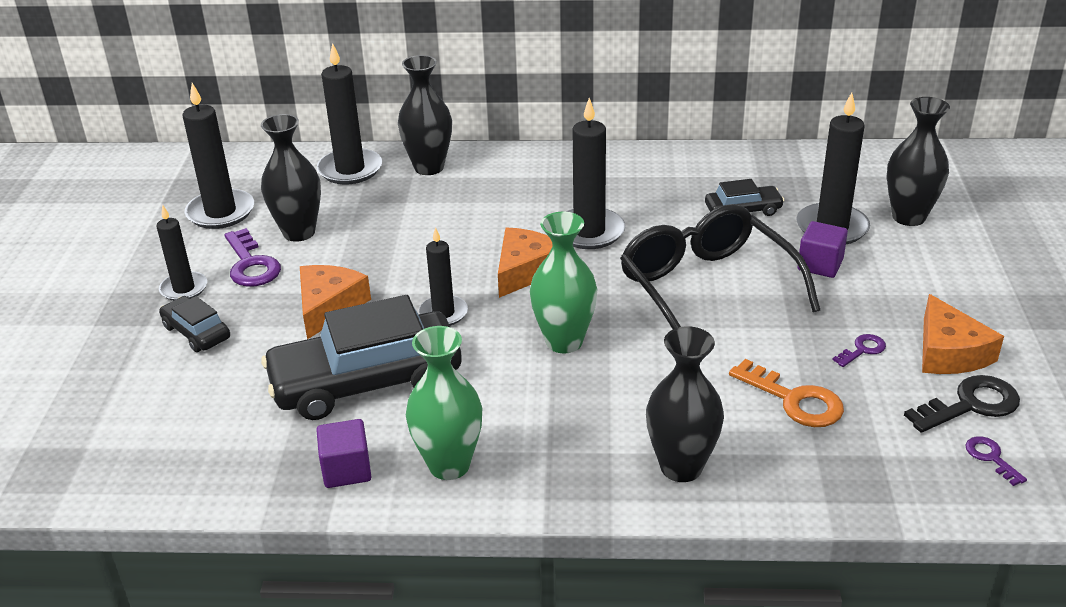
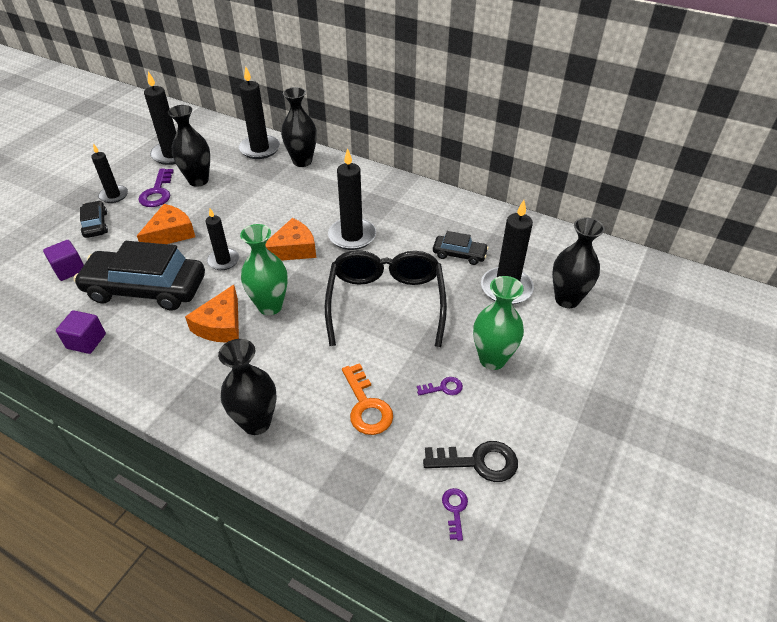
camera: 25 degrees right, 10 degrees up
(449, 465) = (137, 362): green vase -> green vase (492, 359)
(820, 265) = (473, 313): purple cube -> purple cube (69, 269)
(949, 352) = (500, 415): orange cheese -> orange cheese (221, 325)

